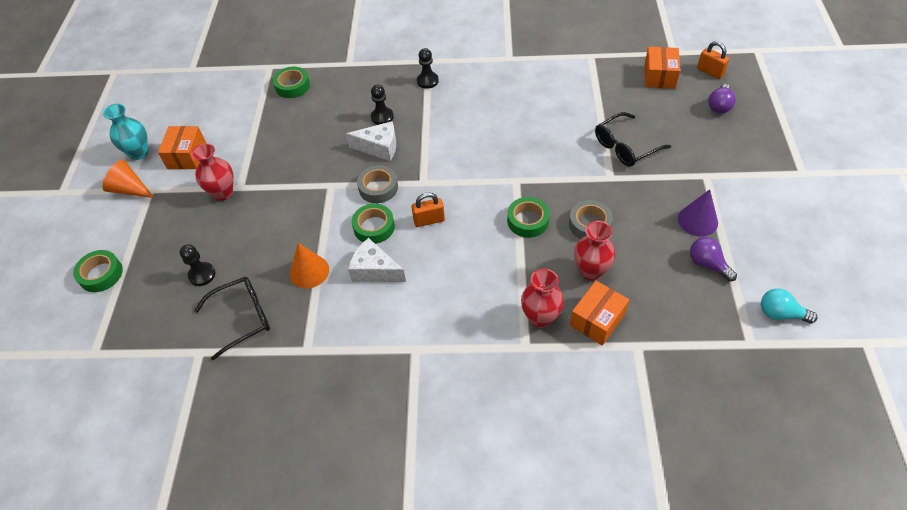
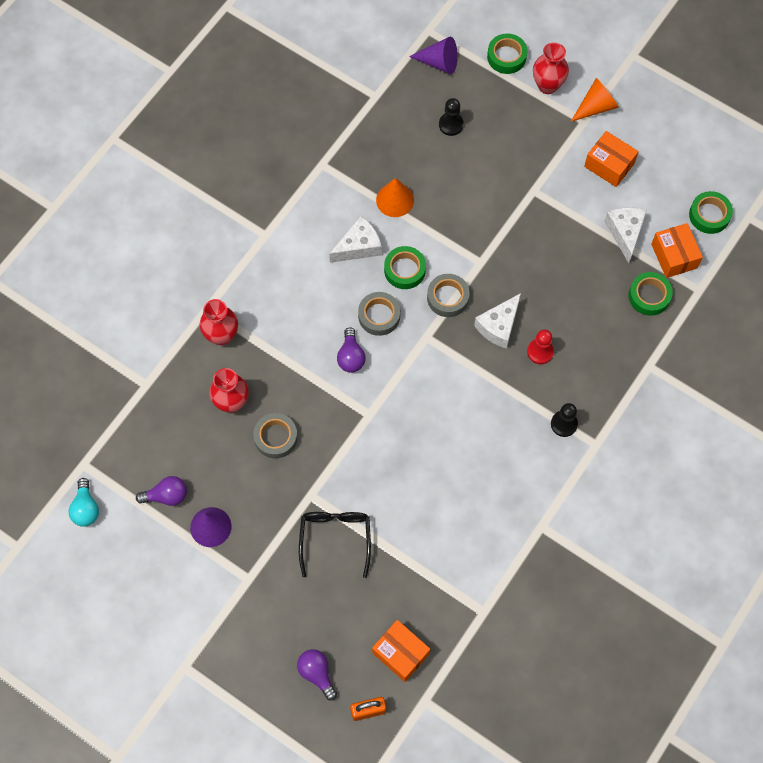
camera: 120 degrees right, 15 degrees up
(131, 322) = (439, 62): none -> purple cone
(139, 153) = (642, 129): turquoise vase -> none
(223, 193) = (536, 175): red vase -> red vase (547, 85)
(243, 318) = (384, 136): black glasses -> none
(246, 120) = (625, 233): none -> white cheese
(382, 117) = (540, 352): black pawn -> red pawn
(429, 220) = (379, 316): orange padlock -> grey tape
(480, 217) = (351, 357): none -> purple light bulb
(528, 221) = (318, 392): green tape -> green tape (709, 215)
(597, 320) = (188, 373): orange box -> orange box (674, 256)
(780, 314) = (86, 508): turquoise light bulb -> turquoise light bulb turned 120 degrees clockwise

